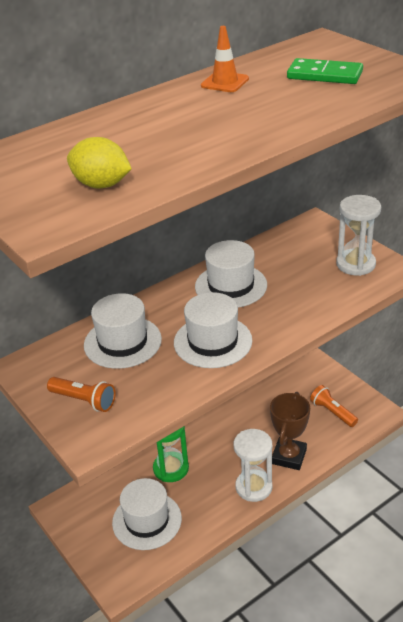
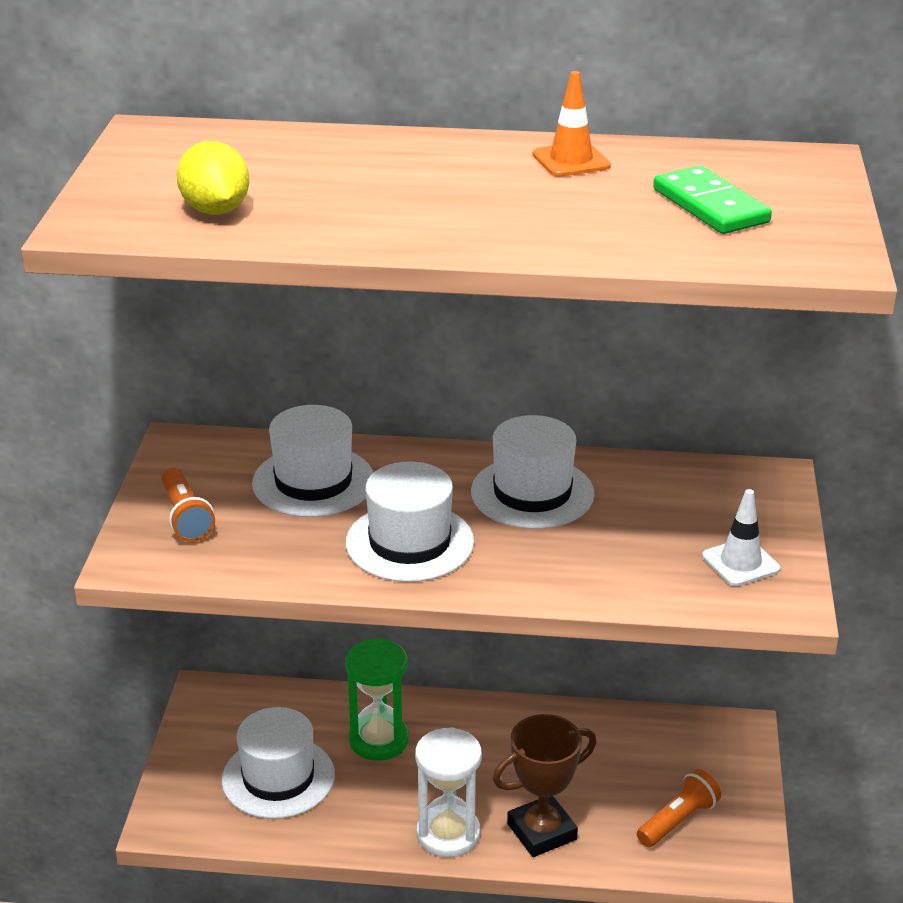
camera: 40 degrees right, 5 degrees down
(332, 412) = (678, 820): orange flashlight -> orange flashlight turned 45 degrees clockwise
(355, 264) = (740, 563): white hourglass -> white traffic cone

